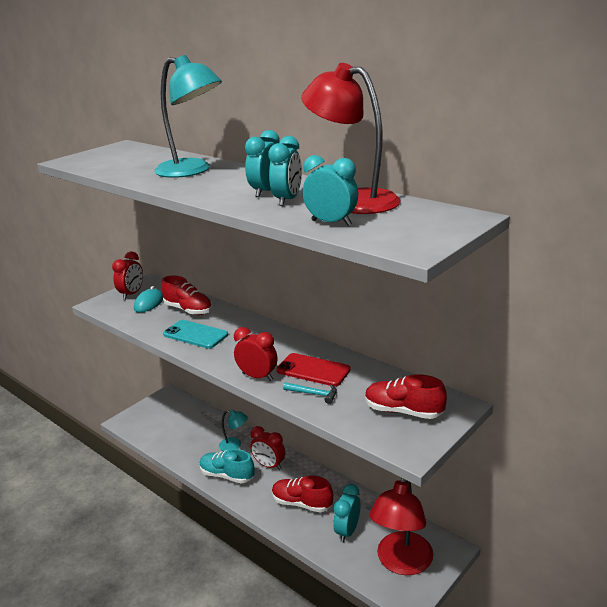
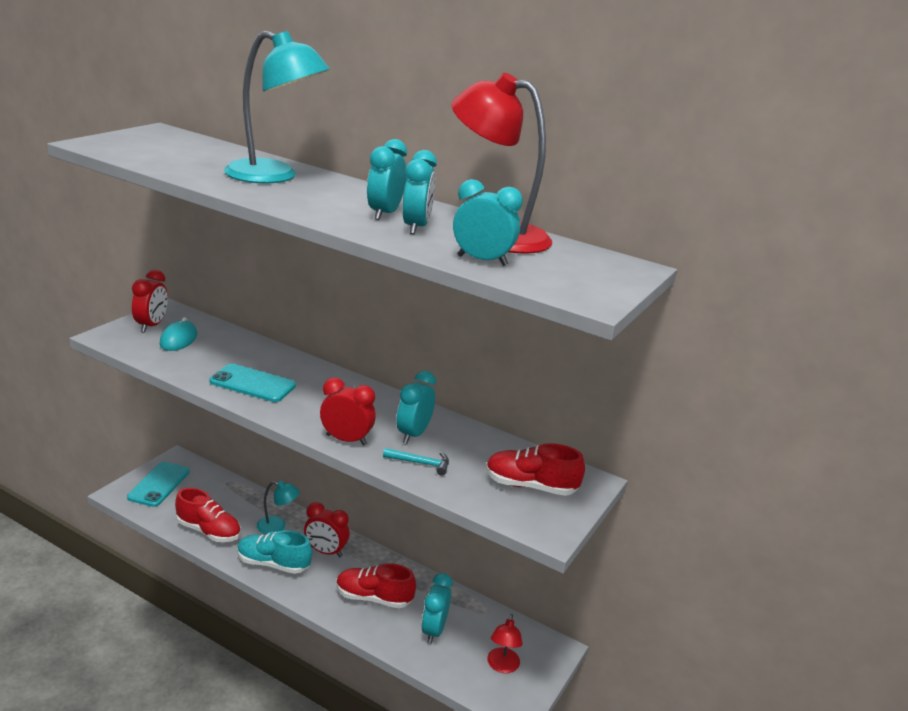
camera: 15 degrees left, 0 degrees up
(152, 414) = (159, 484): none -> turquoise phone
(188, 310) = (235, 351): red shoe -> red shoe (209, 531)
(313, 370) = (413, 434): red phone -> turquoise clock
(401, 563) = (502, 666): red lamp -> red lamp, size x0.50

